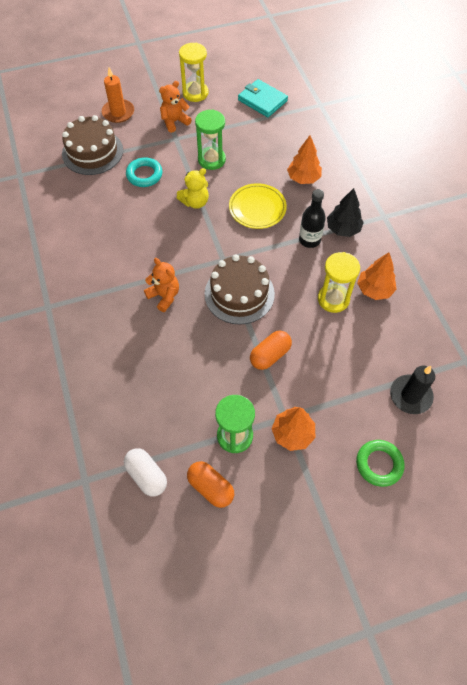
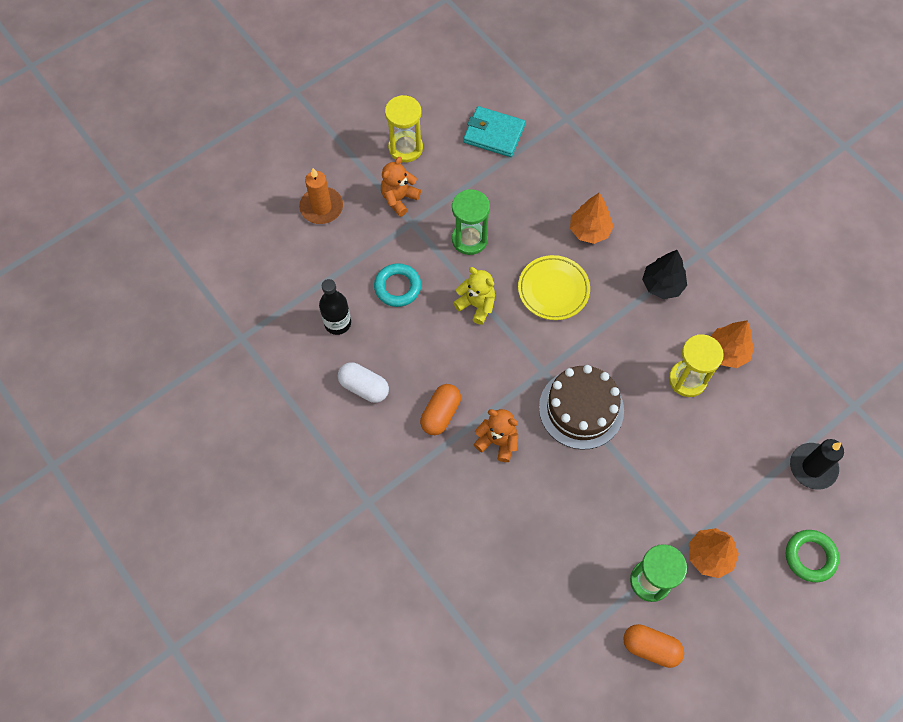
camera: 20 degrees left, 5 degrees up
(92, 152) = (317, 275): brown cake -> none
(146, 475) = (578, 660): white capsule -> white capsule (364, 387)
(195, 202) = (476, 305): yellow teddy bear -> yellow teddy bear turned 90 degrees counterclockwise
(270, 355) = (647, 473): orange capsule -> orange capsule (440, 414)
(309, 240) = (630, 312): black bottle -> black bottle (337, 323)

